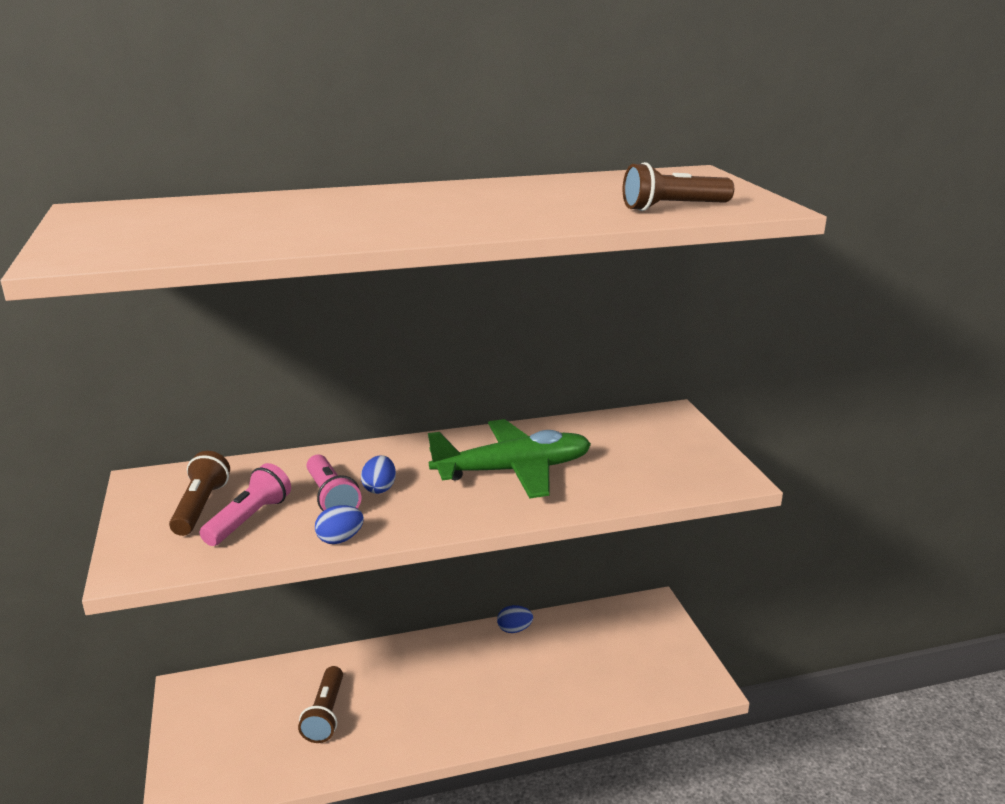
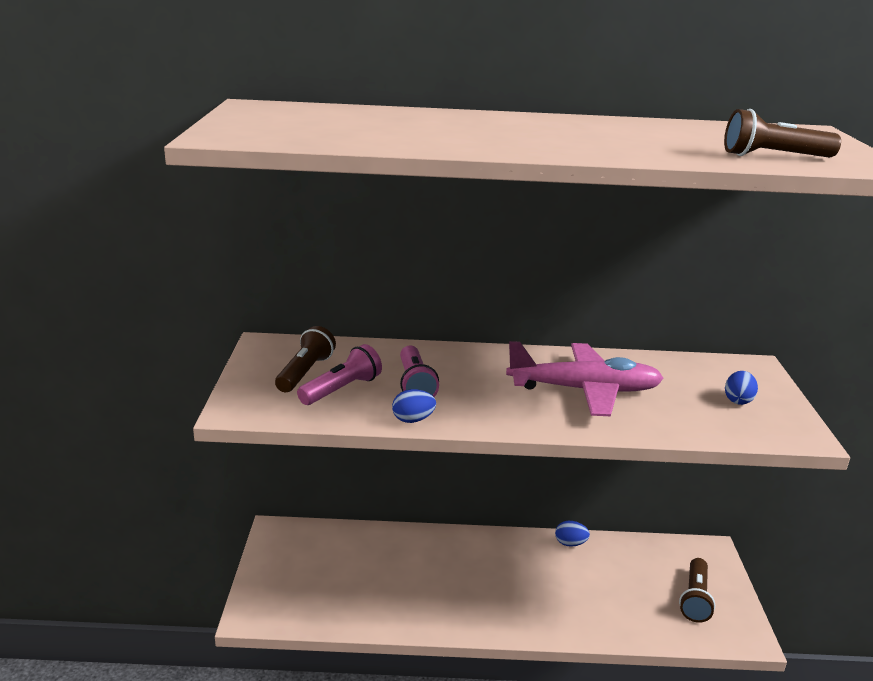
camera: 15 degrees right, 0 degrees up
(325, 715) = (385, 578): brown flashlight -> brown flashlight (695, 599)
(379, 488) = (459, 384): blue egg -> blue egg (738, 400)
(514, 470) = (585, 390): green plane -> pink plane

